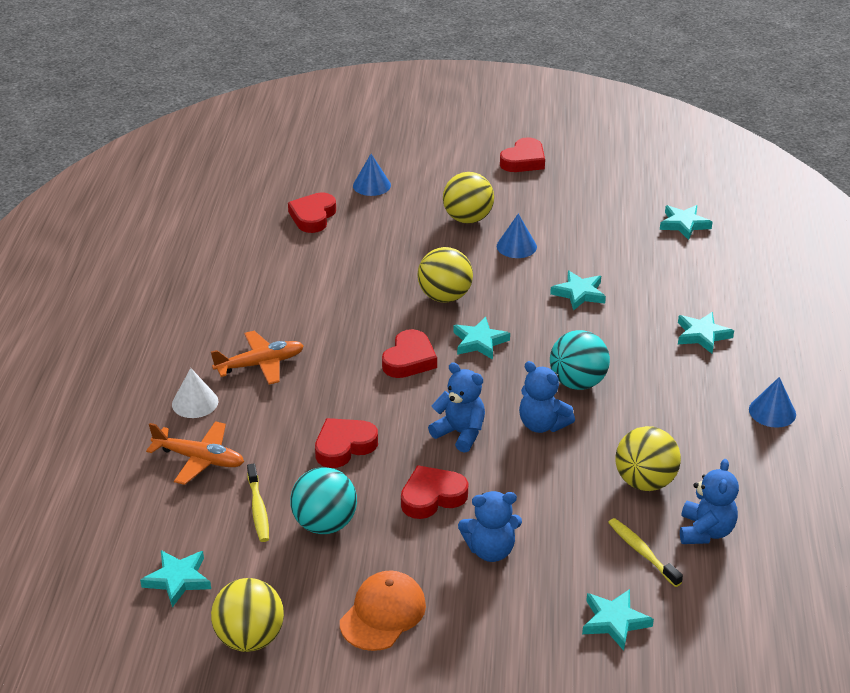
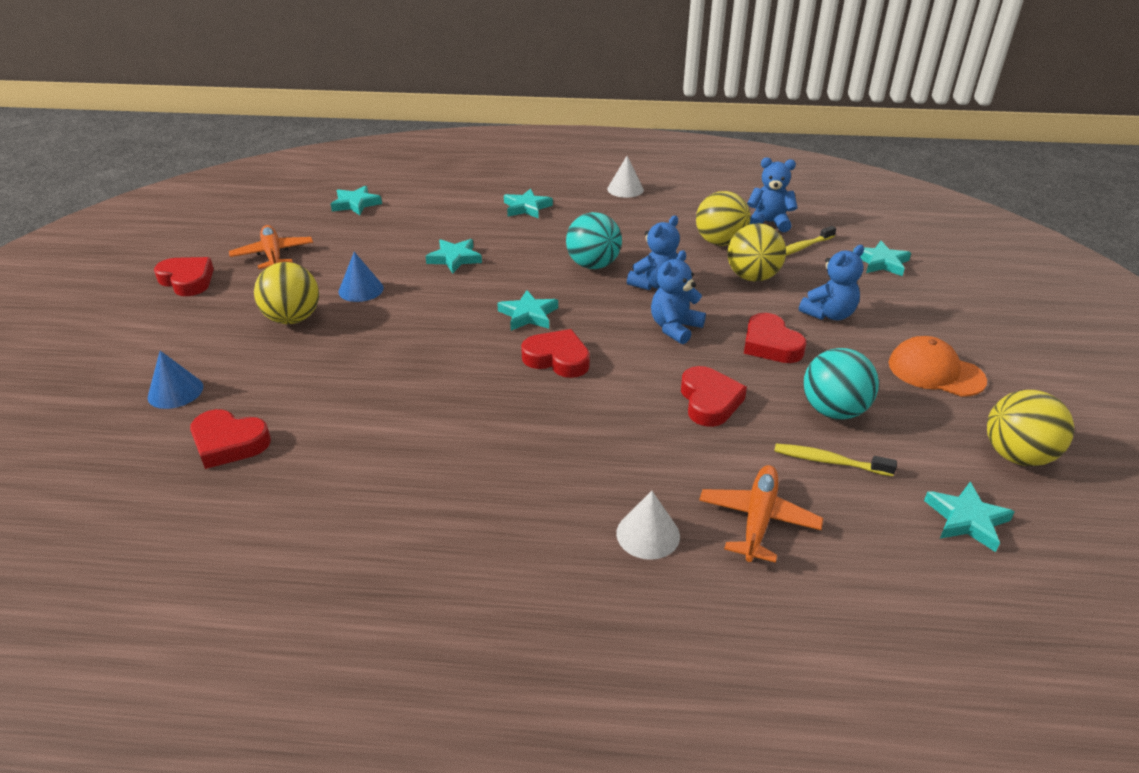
camera: 90 degrees left, 0 degrees up
(258, 509) = (828, 461): yellow toothbrush -> yellow toothbrush turned 150 degrees counterclockwise
(260, 364) = (565, 476): orange plane -> orange plane (273, 255)
(344, 446) = (709, 401): red heart -> red heart turned 150 degrees counterclockwise
(445, 297) = (444, 335): yellow ball -> yellow ball (752, 277)
(490, 550) = (828, 314): blue teddy bear -> blue teddy bear turned 60 degrees clockwise
(772, 412) = (625, 189): blue cone -> white cone

